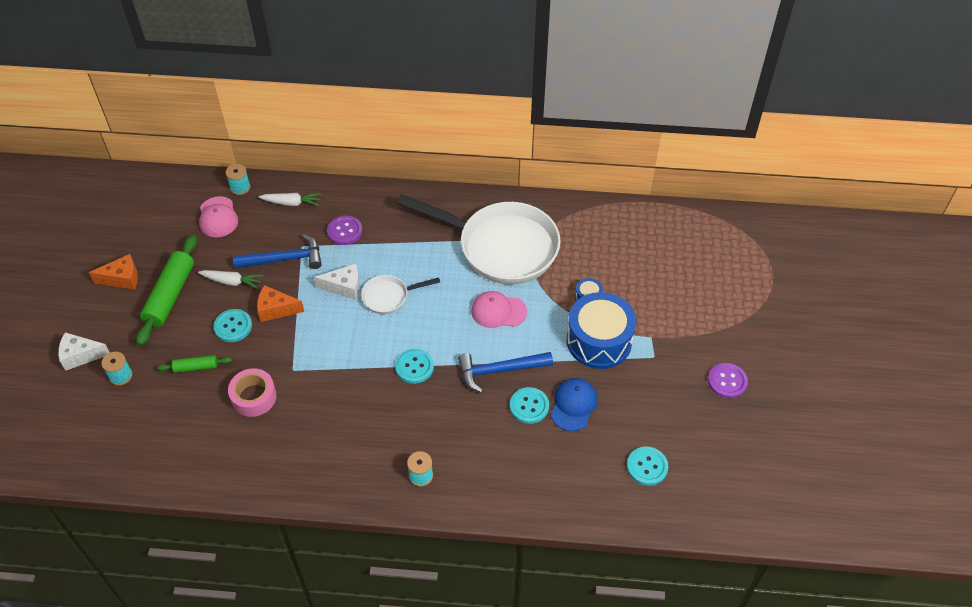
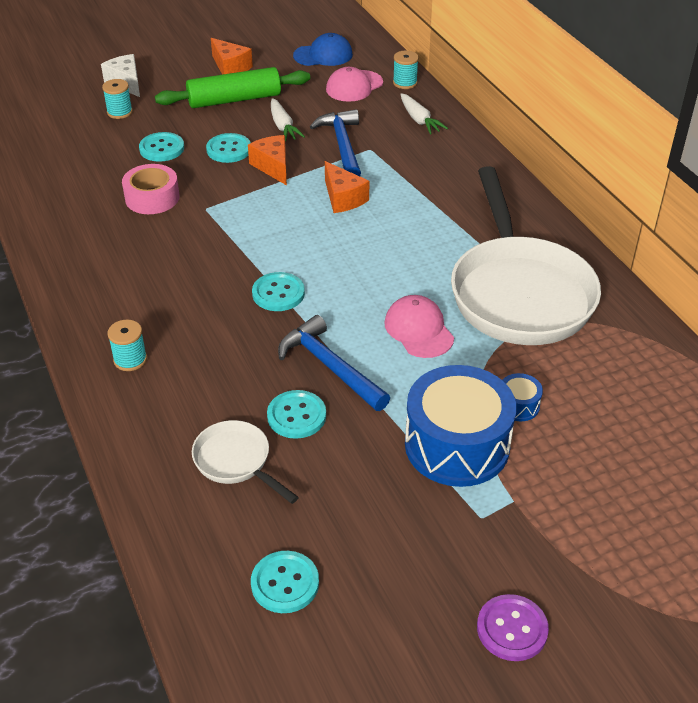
camera: 60 degrees right, 10 degrees down
(196, 367) = (162, 148): green rolling pin -> turquoise button
(284, 259) = (342, 145): blue hammer -> blue hammer turned 150 degrees counterclockwise
(344, 231) = (418, 168): purple button -> none
(344, 287) = (343, 198): white cheese -> orange cheese
(389, 297) = (359, 235): white pan -> white pan (236, 462)
(573, 405) = (331, 460): blue cap -> blue cap (323, 55)

